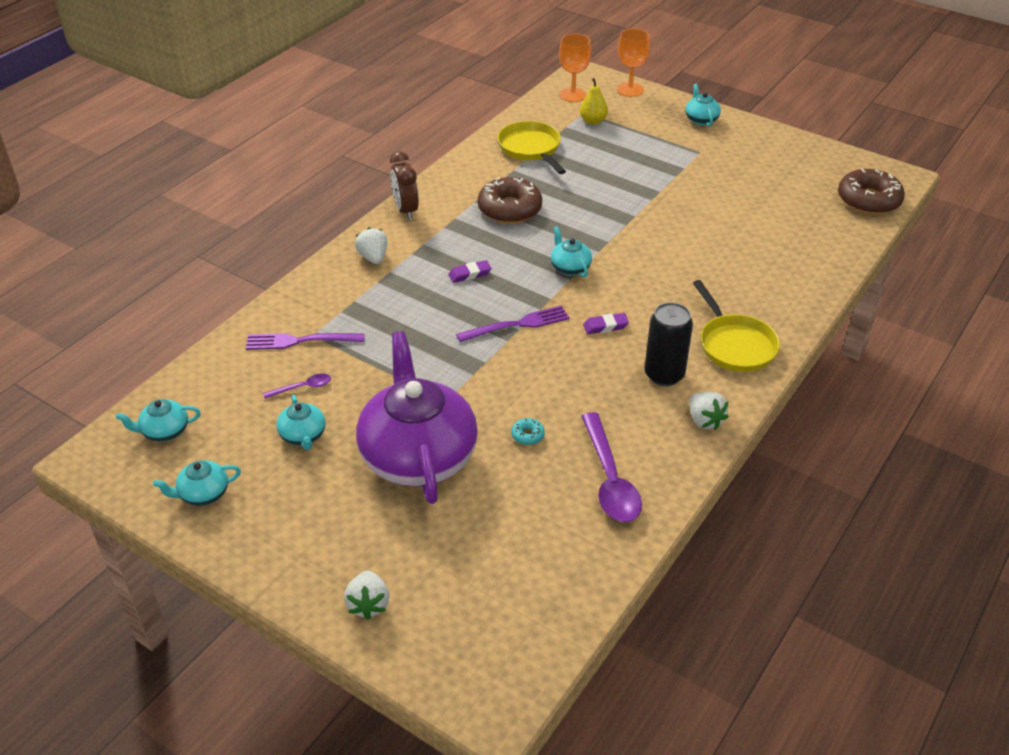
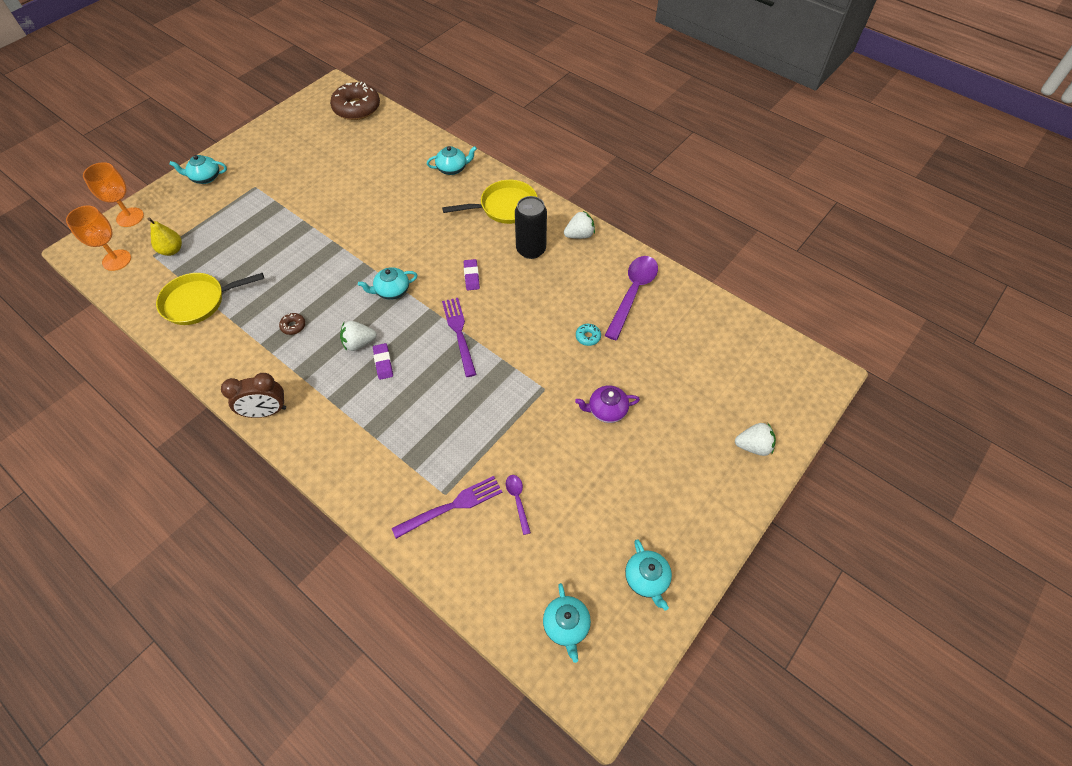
camera: 85 degrees left, 15 degrees up
(299, 341) = (452, 506): purple fork -> purple fork turned 120 degrees counterclockwise
(303, 435) = (579, 498): turquoise teapot -> turquoise teapot (452, 169)
(373, 258) = (337, 441): white strawberry -> white strawberry (359, 343)
(418, 456) = (606, 410): purple teapot -> purple teapot, size x0.41
(509, 209) = (293, 326): brown donut -> brown donut, size x0.41
(609, 479) = (633, 293): purple spoon -> purple spoon turned 60 degrees counterclockwise

